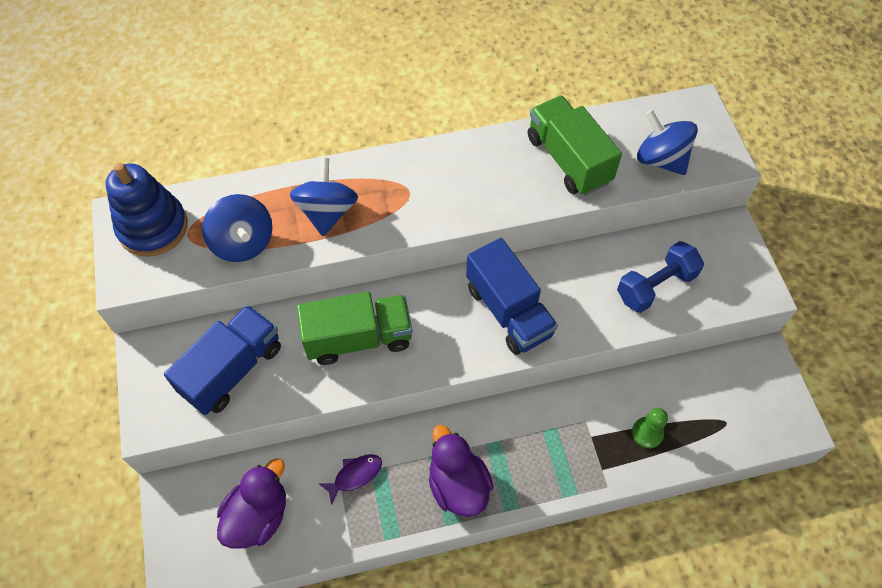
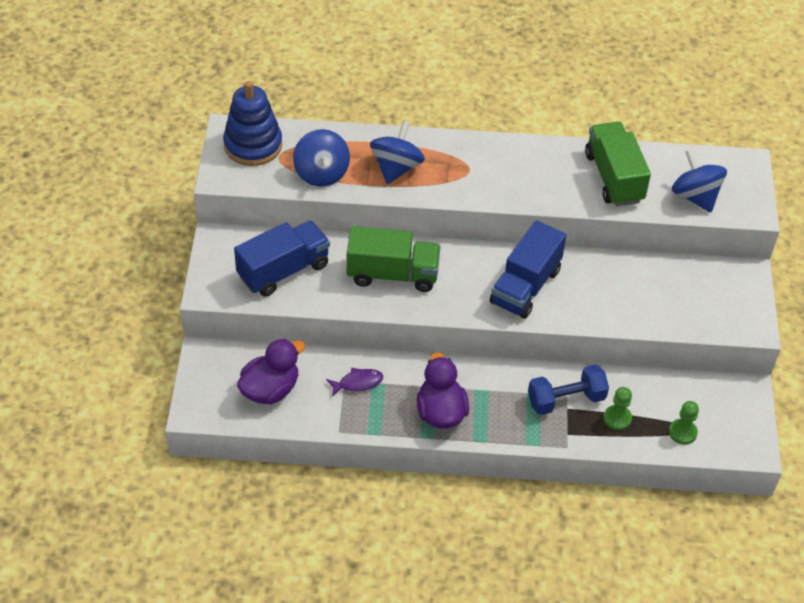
camera: 15 degrees right, 10 degrees down
(508, 311) = (525, 286): blue truck -> blue truck turned 45 degrees clockwise
(655, 286) = (660, 300): blue dumbbell -> blue dumbbell (566, 400)
(719, 429) = (682, 432): none -> green pawn

